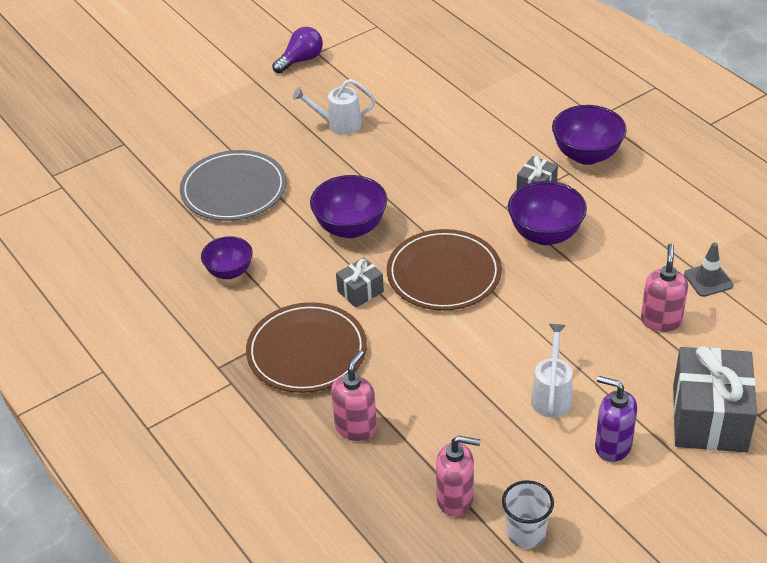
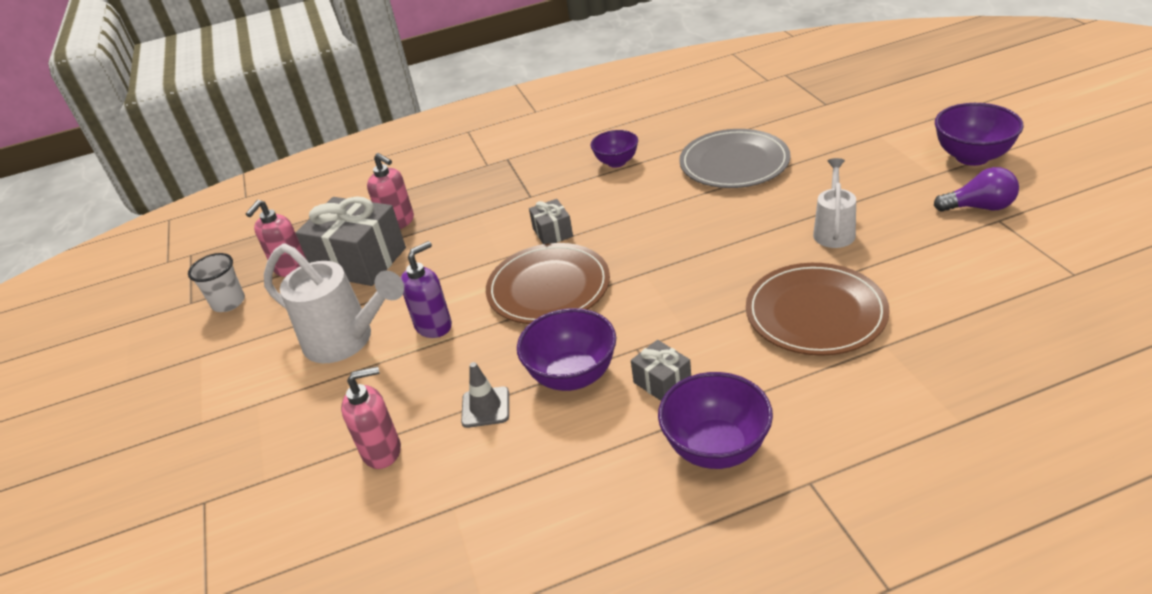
camera: 110 degrees right, 5 degrees down
(301, 60) = (979, 207): purple light bulb -> purple light bulb turned 60 degrees counterclockwise
(307, 351) = (496, 200): brown plate -> brown plate (815, 313)
(350, 228) = (647, 231): purple bowl -> purple bowl (972, 157)
(552, 395) = (346, 341): white watering can -> white watering can, size x1.67
(612, 446) = (261, 372): purple soap dispenser -> purple soap dispenser (434, 326)
(661, 320) = (382, 451): pink soap dispenser -> pink soap dispenser turned 45 degrees counterclockwise
(708, 280) = (416, 519): grey traffic cone -> grey traffic cone (485, 407)
(709, 418) = (232, 456): grey gift -> grey gift (360, 261)

